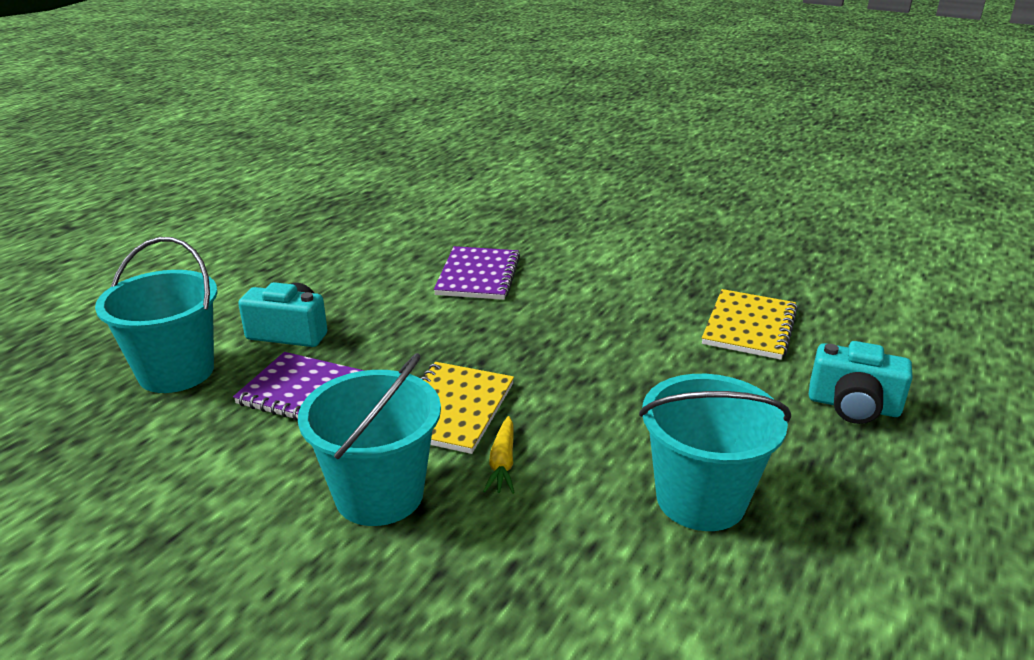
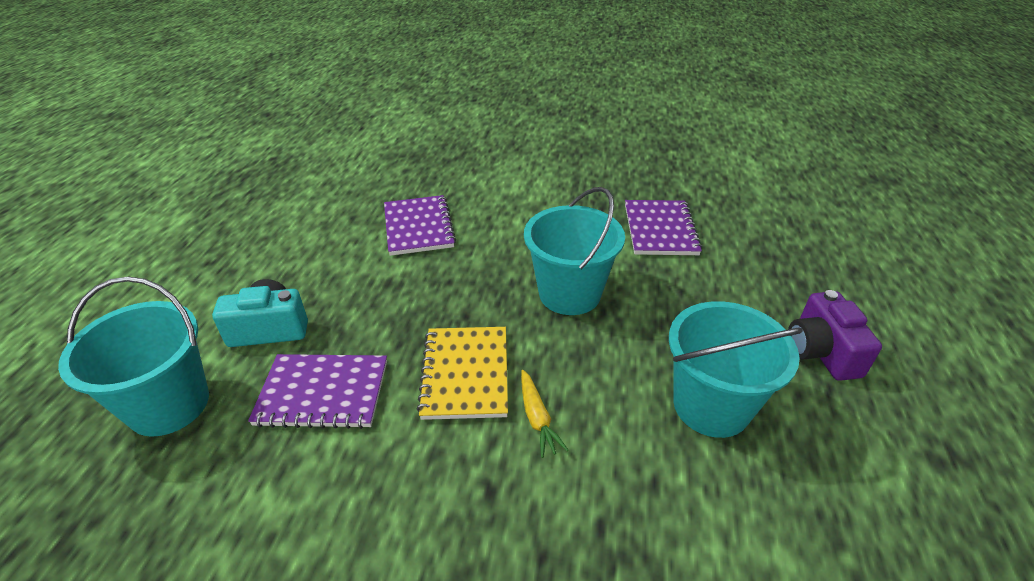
camera: 20 degrees left, 10 degrees up
(379, 494) = (445, 487): turquoise bucket -> turquoise bucket (569, 293)
(749, 327) = (660, 229): yellow notebook -> purple notebook
(853, 406) = (770, 285): turquoise camera -> none
(873, 483) = (821, 352): none -> purple camera

